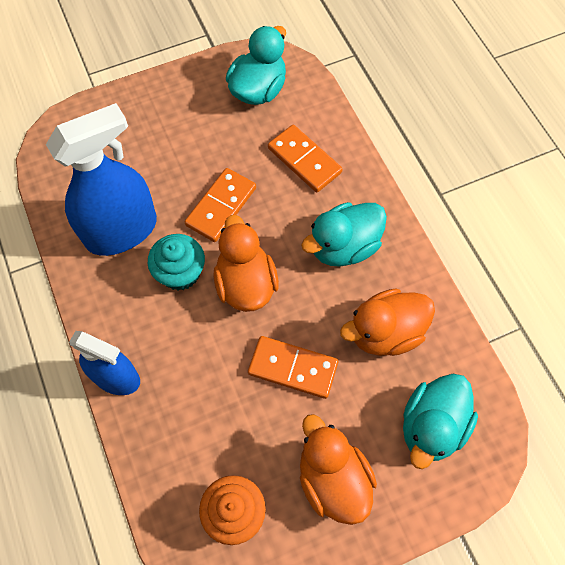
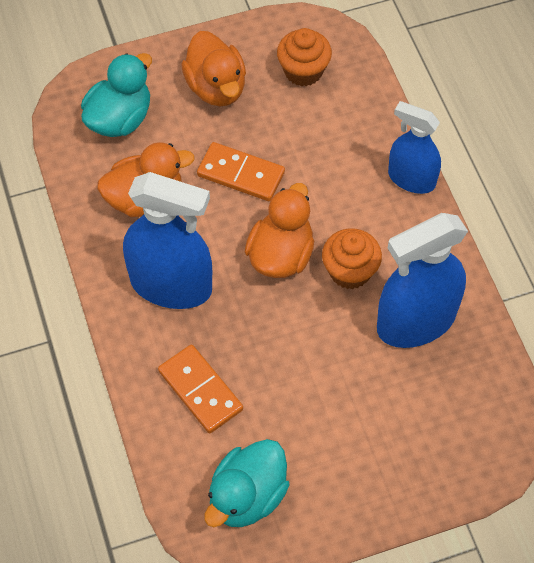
camera: 175 degrees left, 5 degrees down
(180, 273) = (350, 271): turquoise cupcake -> orange cupcake
(221, 206) = (303, 341): orange domino -> none
(245, 284) = (281, 255): orange duck -> orange duck turned 150 degrees counterclockwise
(344, 246) = (171, 285): turquoise duck -> blue spray bottle

